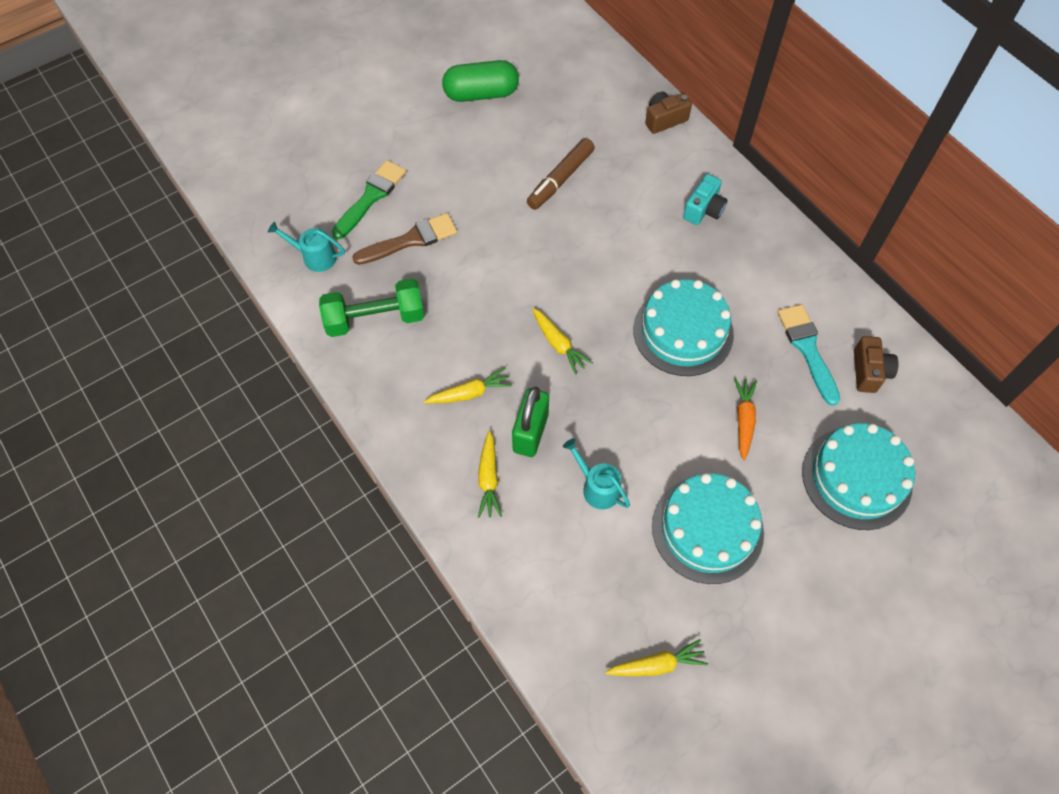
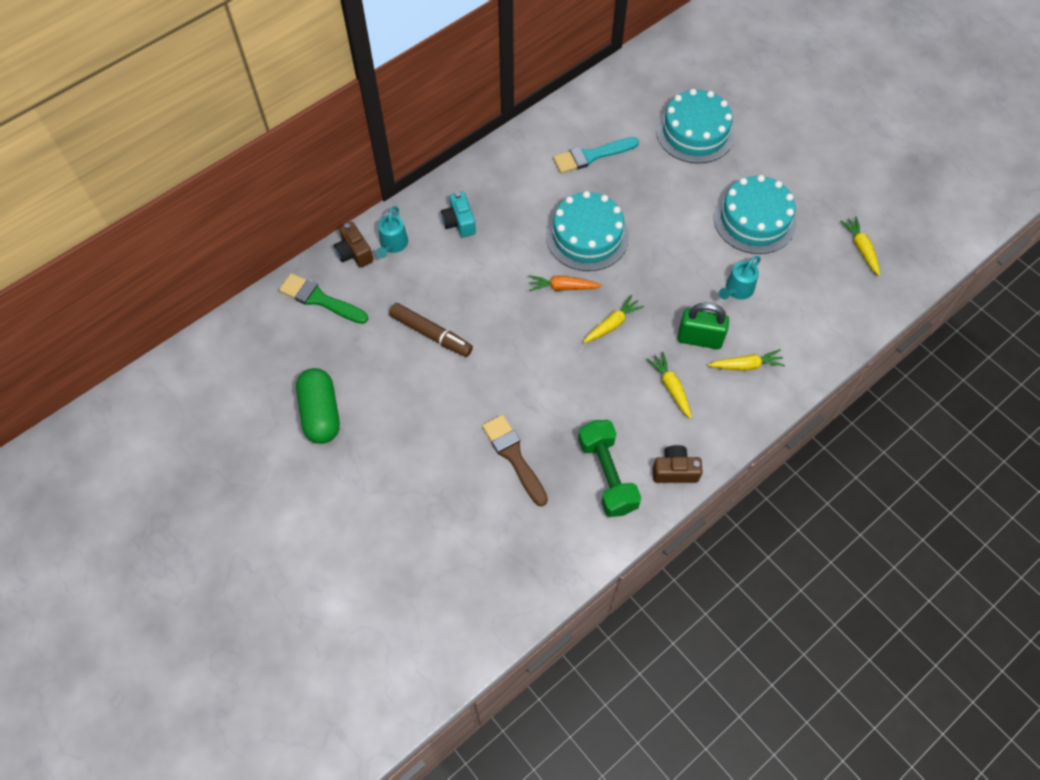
camera: 95 degrees left, 0 degrees up
(314, 257) = (543, 543): turquoise watering can -> turquoise watering can (393, 245)
(371, 197) = (463, 501): green brush -> green brush (320, 299)
(704, 209) = (459, 222): turquoise camera -> turquoise camera turned 135 degrees counterclockwise
(743, 420) = (661, 197): orange carrot -> orange carrot (563, 287)
(869, 371) = (605, 120): brown camera -> brown camera (675, 470)

